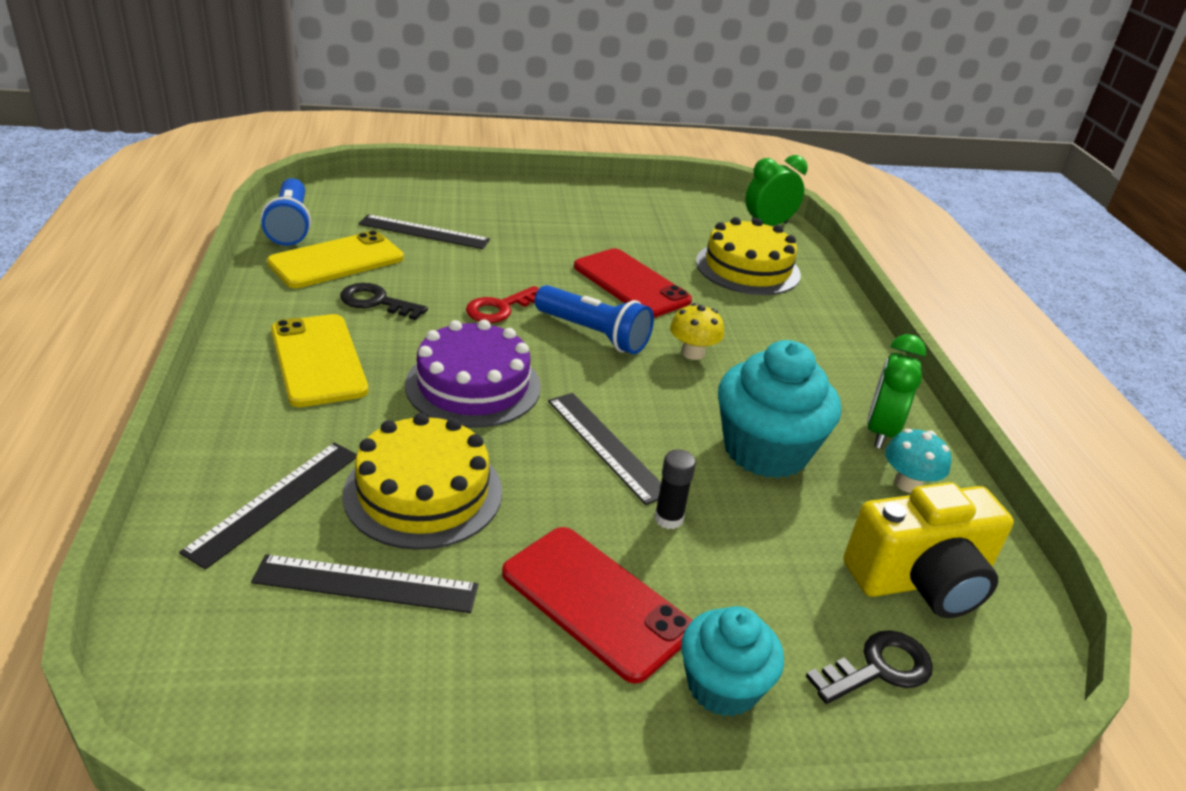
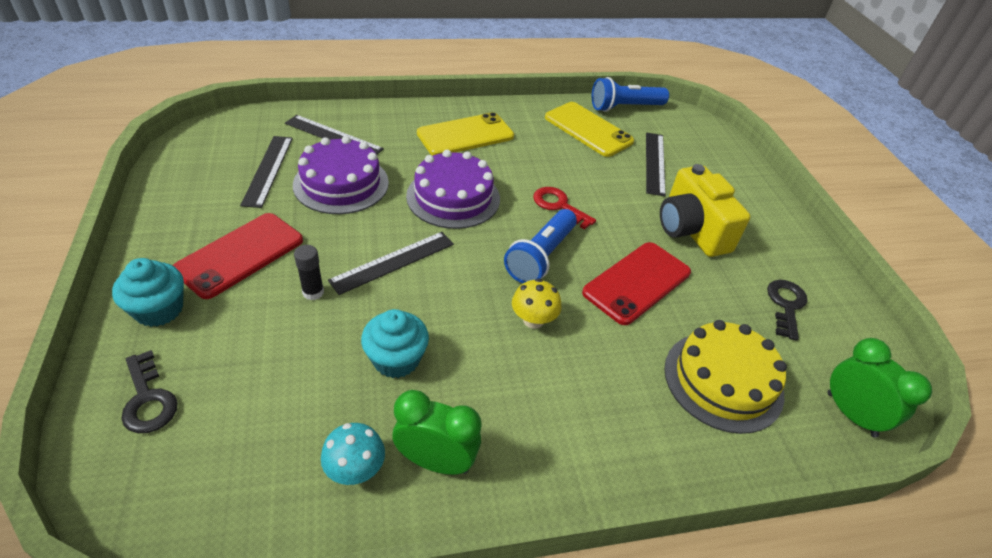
camera: 85 degrees right, 10 degrees up
(376, 302) = (542, 150): black key -> black key (786, 305)
(423, 492) = (341, 183): yellow cake -> purple cake
(765, 450) = (396, 359): turquoise cupcake -> turquoise cupcake, size x0.63
(920, 580) = (229, 450): yellow camera -> yellow camera (691, 230)

